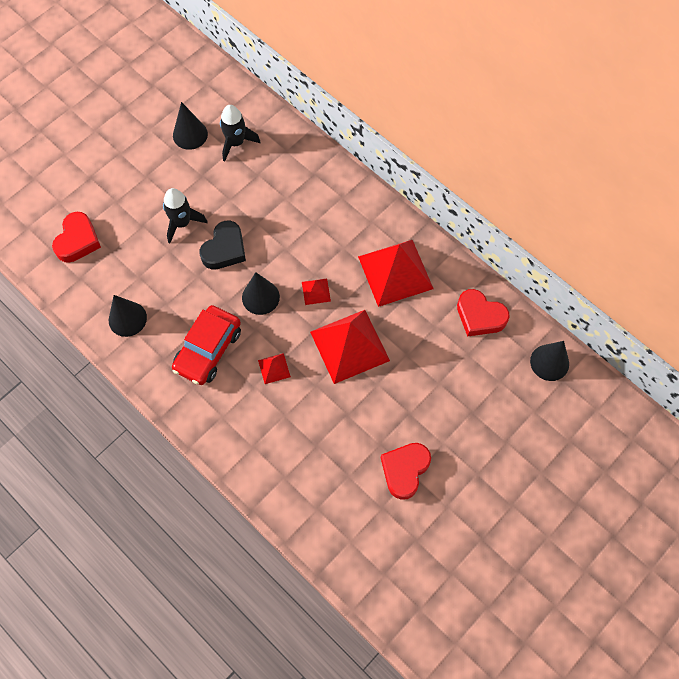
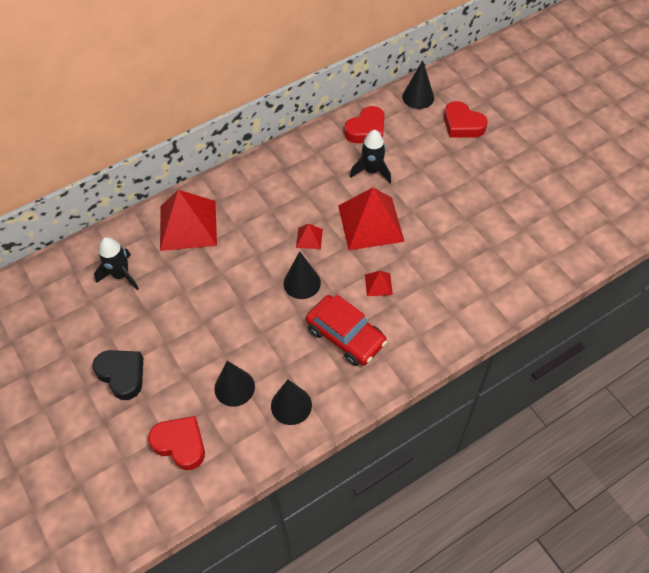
camera: 75 degrees left, 10 degrees down
(182, 223) = (196, 338): black rocket -> black rocket (372, 171)
(190, 134) = (92, 315): black cone -> black cone (234, 387)
(225, 249) = (240, 304): black heart -> black heart (122, 375)
(395, 272) = (308, 177): red pyramid -> red pyramid (188, 225)
(405, 470) = (493, 207): red heart -> red heart (462, 125)

